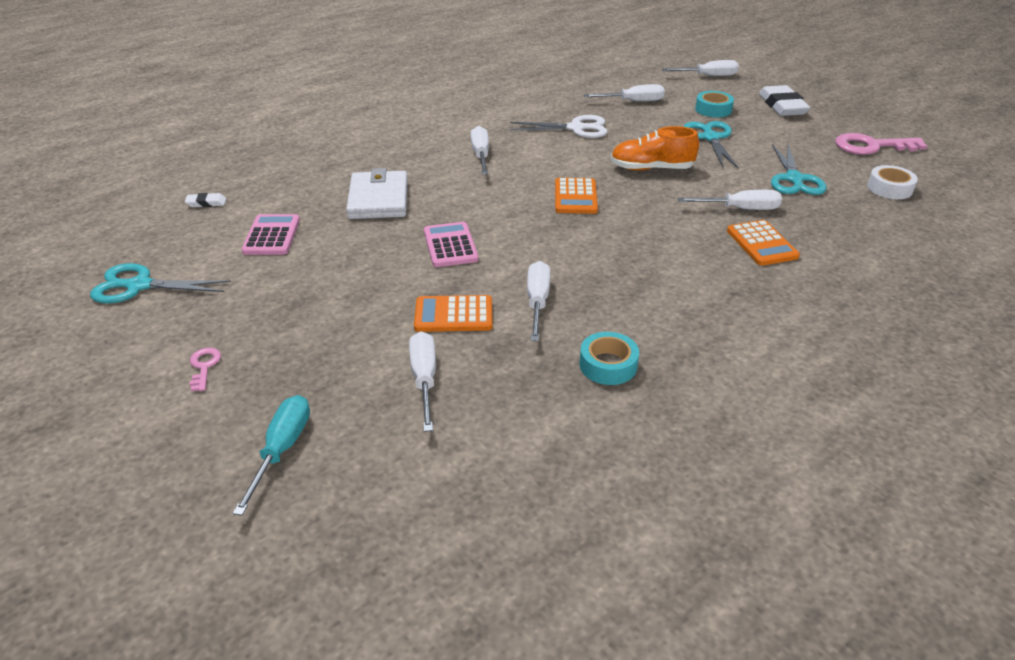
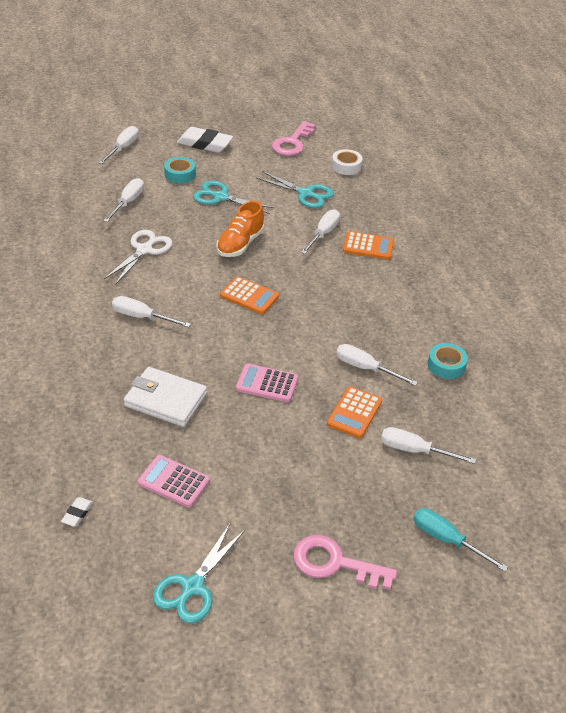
camera: 65 degrees left, 5 degrees up
(204, 366) = (334, 563): pink key -> pink key, size x2.05

